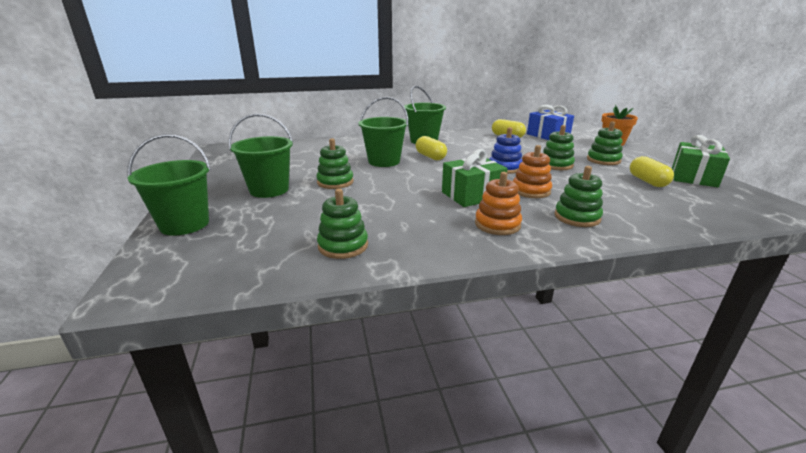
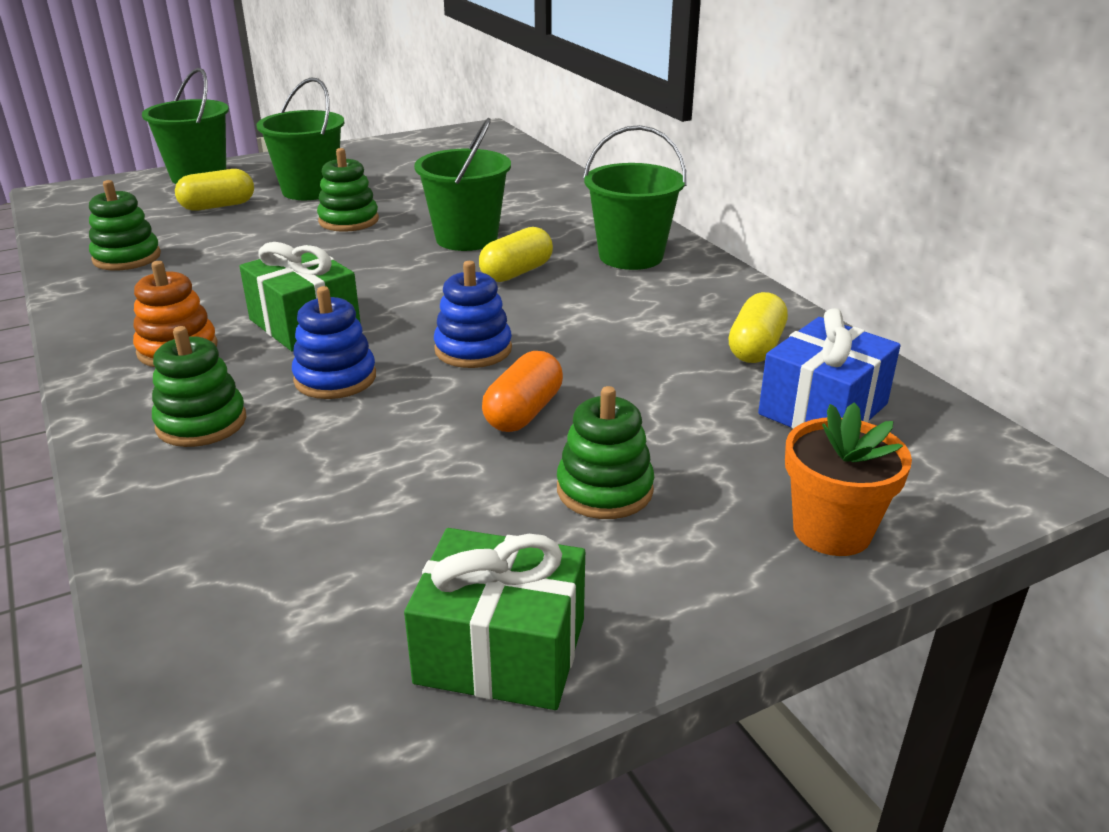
camera: 75 degrees right, 5 degrees up
(531, 191) = (335, 378): orange stacking toy -> blue stacking toy
(556, 165) = (523, 412): green stacking toy -> orange capsule
(647, 181) = (434, 545): yellow capsule -> yellow capsule (218, 206)

